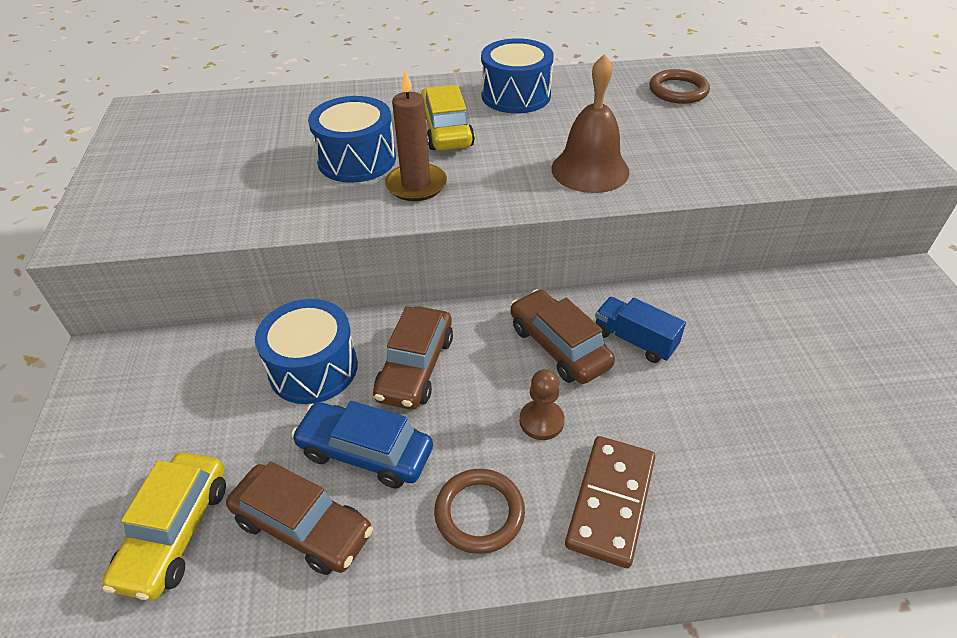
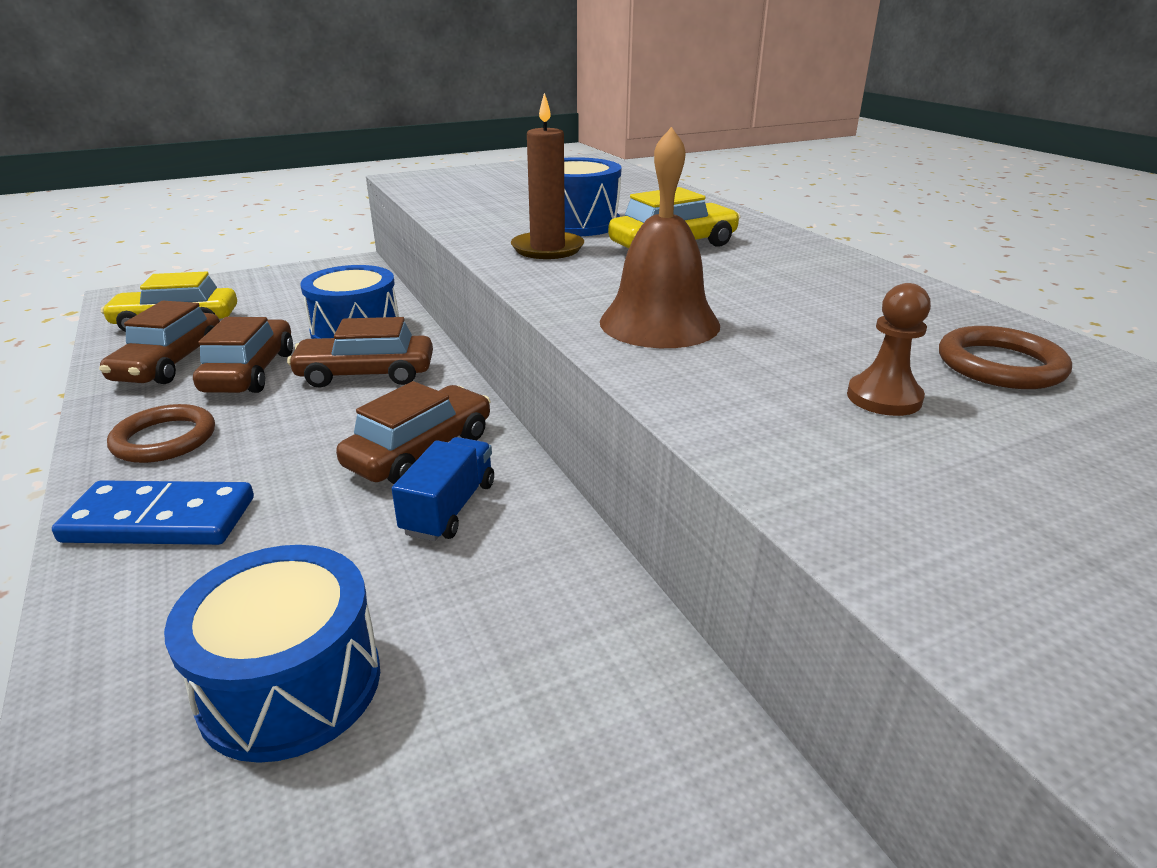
camera: 70 degrees right, 15 degrees down
(365, 452) = (250, 372): blue car -> brown car
(516, 95) = (803, 265): blue drum -> blue drum (291, 684)
(541, 421) = (291, 456): brown pawn -> brown pawn (884, 398)
(611, 502) = (160, 520): brown domino -> blue domino

